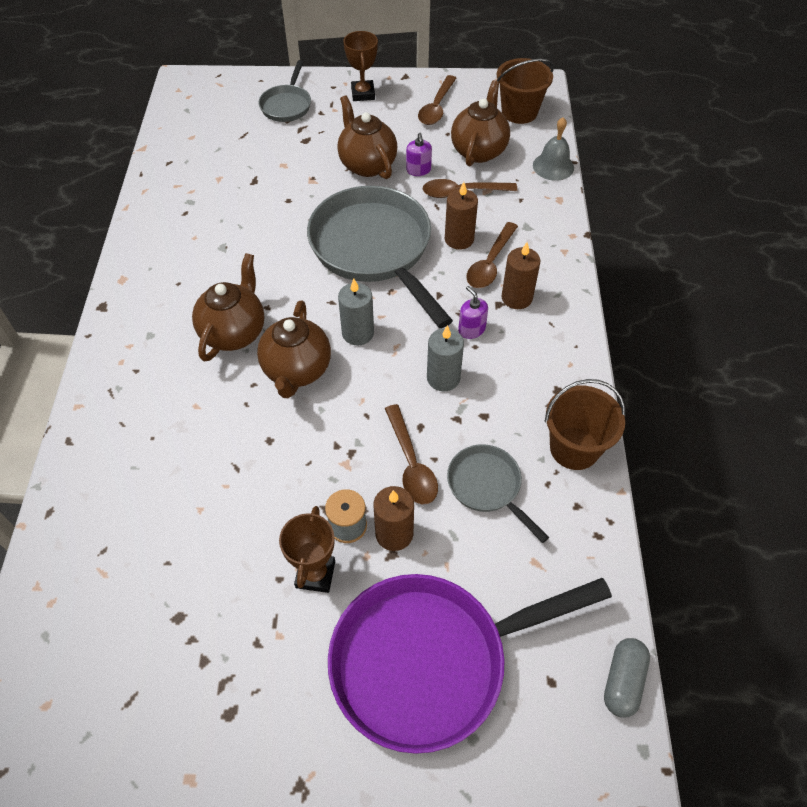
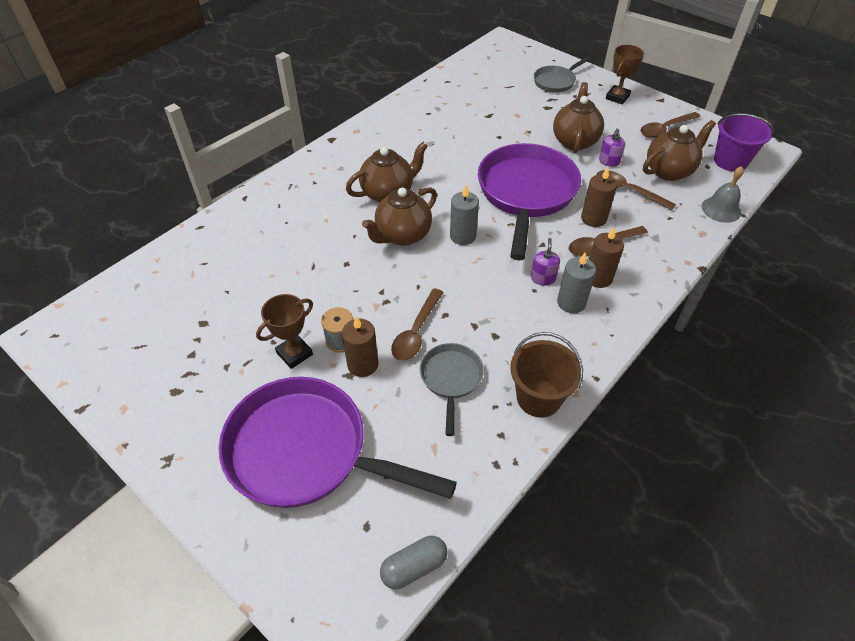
camera: 40 degrees right, 5 degrees down
(374, 249) = (526, 193): grey pan -> purple pan
(443, 378) = (491, 296): grey candle -> grey candle (571, 302)
(519, 112) = (730, 161): brown bucket -> purple bucket

